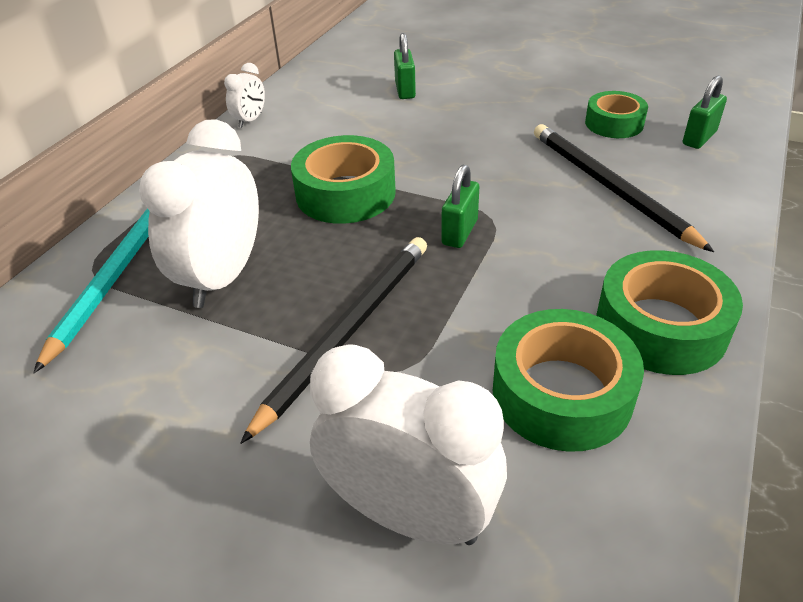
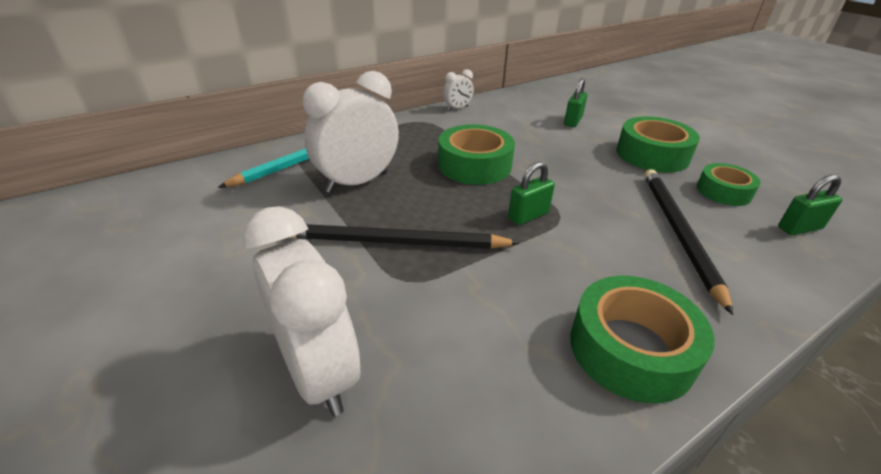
camera: 30 degrees right, 5 degrees down
(348, 331) = (396, 242): black pencil -> black pencil turned 150 degrees counterclockwise
(561, 393) = (500, 354): green tape -> green tape (652, 155)

